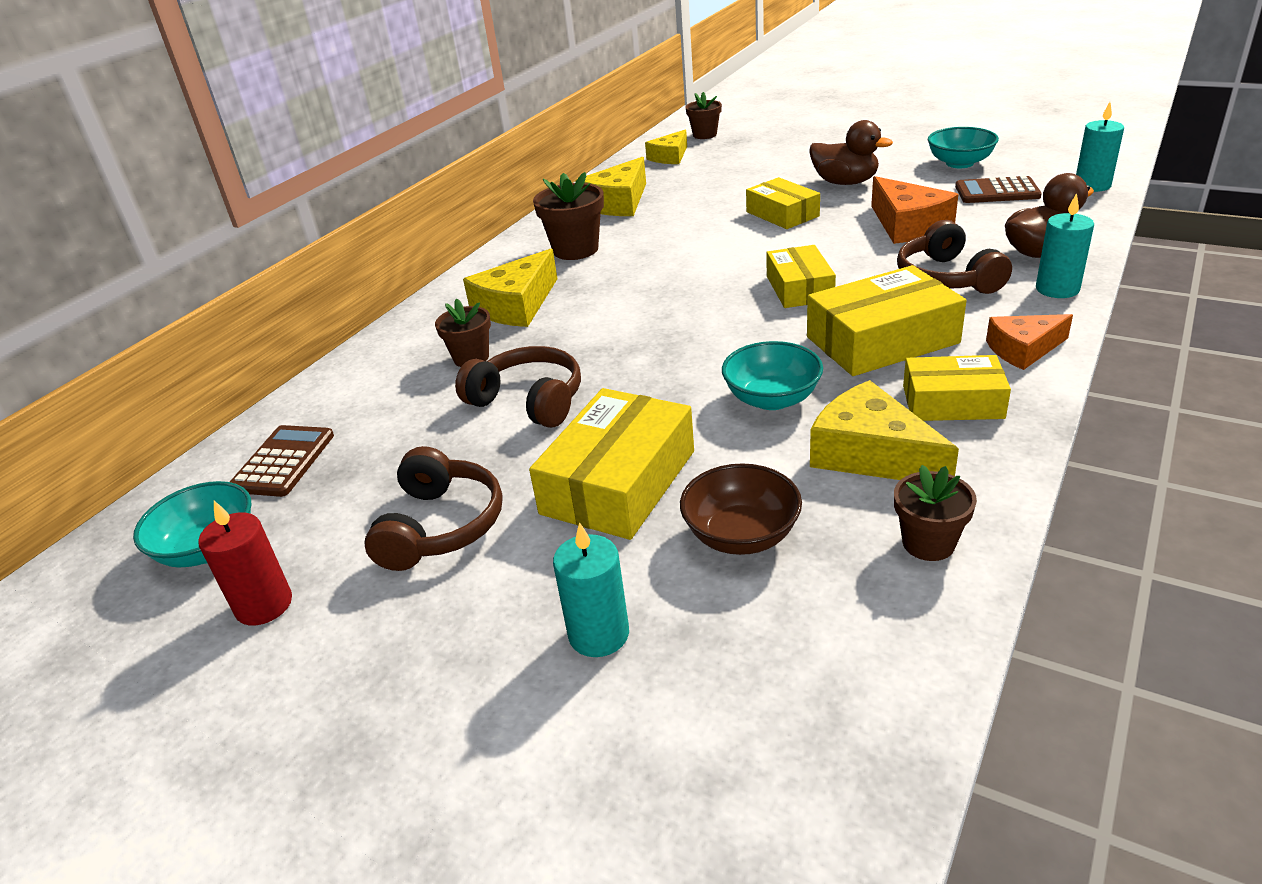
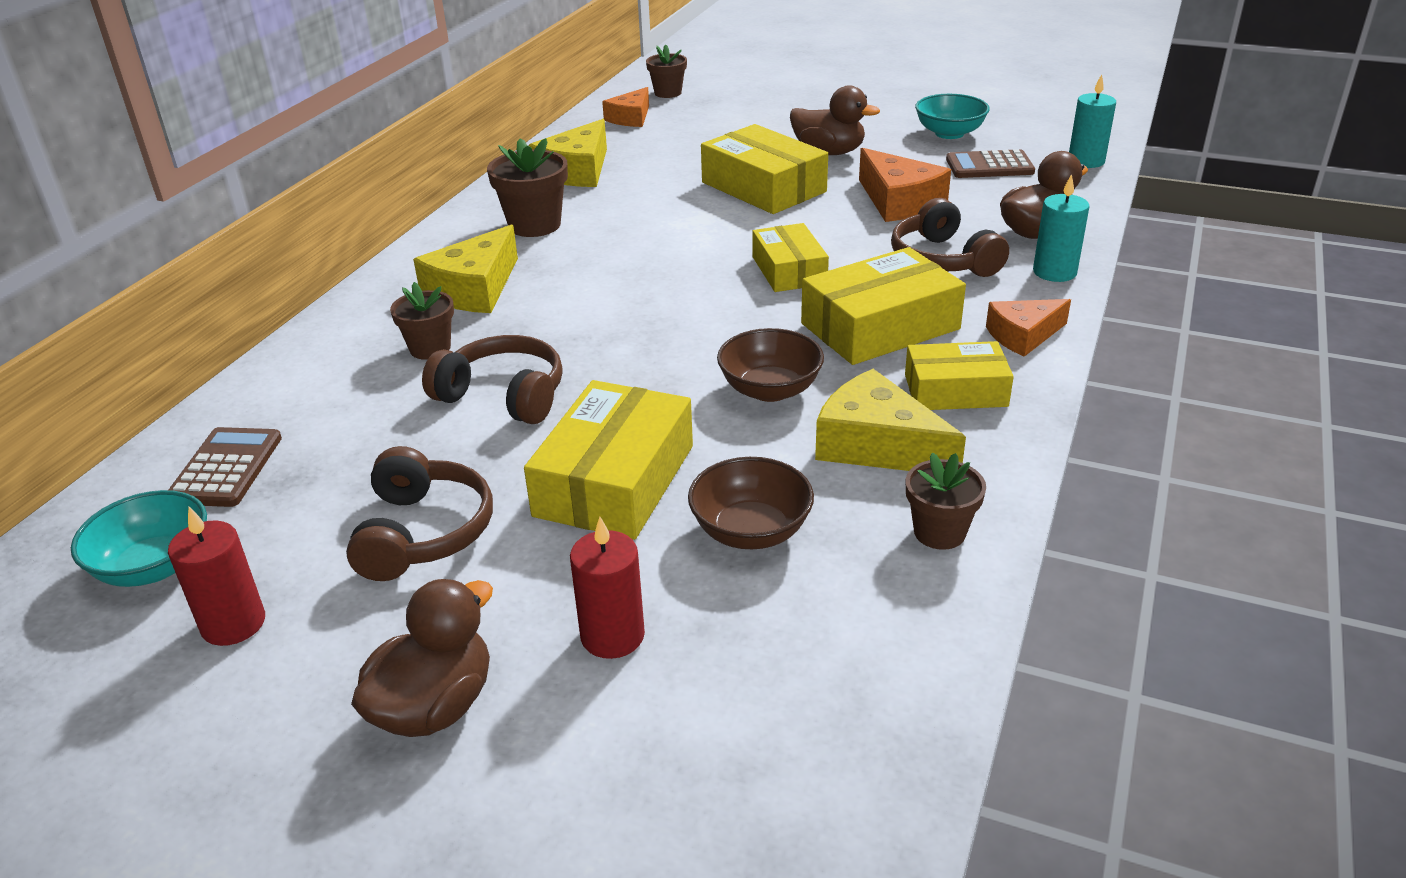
camera: 10 degrees left, 0 degrees up
(425, 696) = (434, 707): none -> brown duck
(599, 634) = (612, 636): turquoise candle -> red candle
(670, 157) = (630, 118): yellow cheese -> orange cheese
(772, 399) = (770, 390): turquoise bowl -> brown bowl
(782, 214) = (763, 187): yellow box -> yellow box, size x1.55

